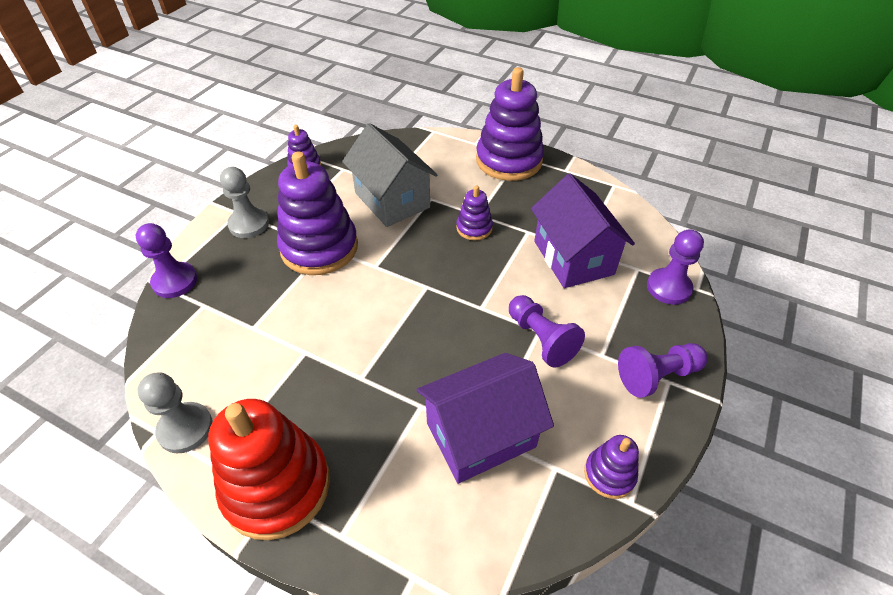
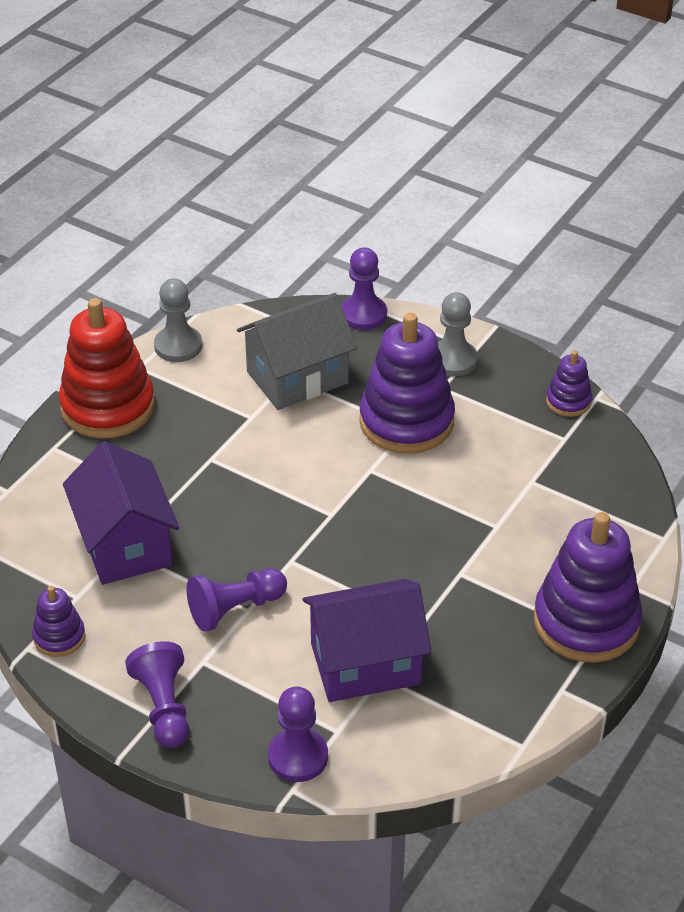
camera: 95 degrees right, 5 degrees down
(392, 200) = (493, 487): grey house -> grey house (297, 377)
(474, 228) = (432, 566): purple stacking toy -> none

